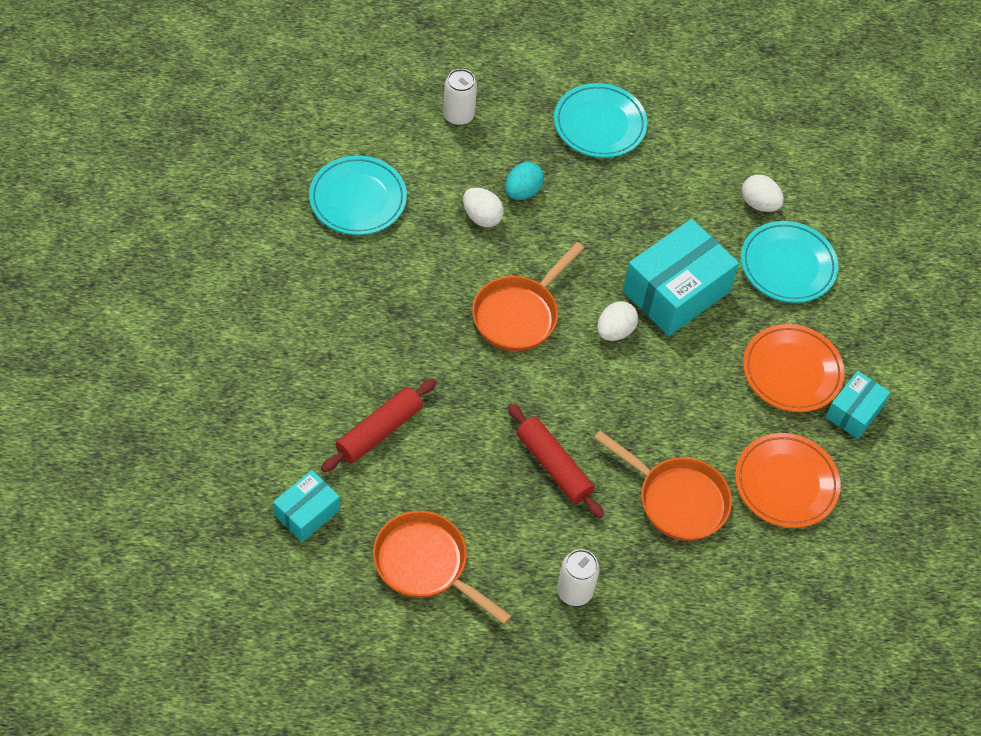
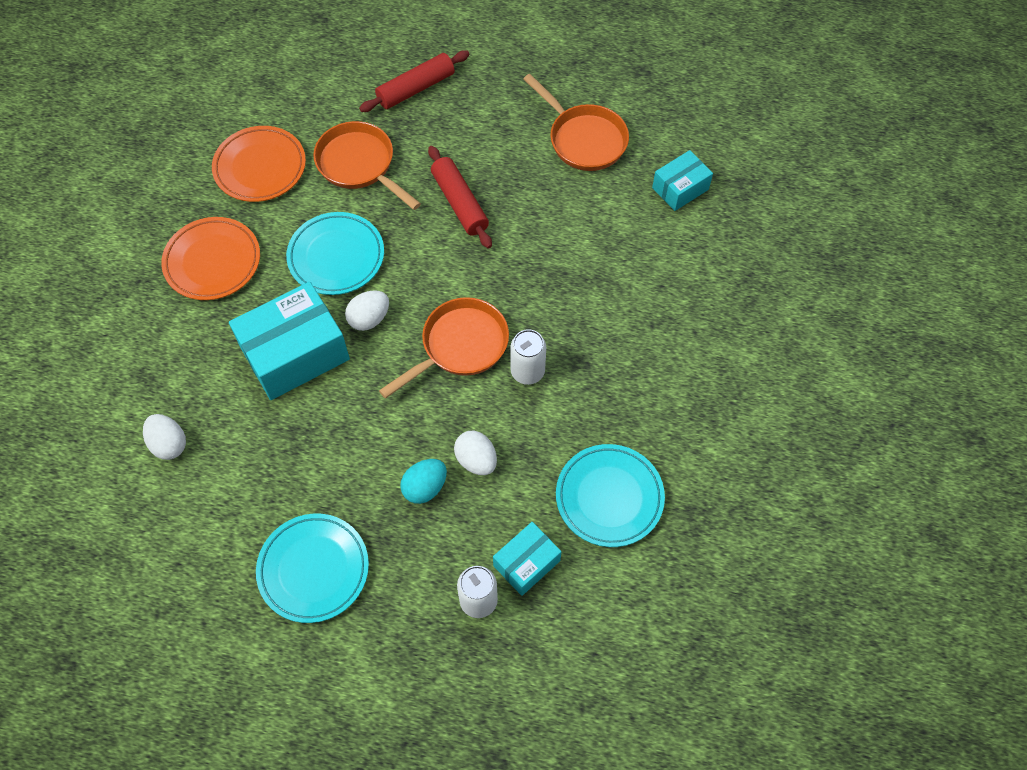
camera: 165 degrees left, 5 degrees up
(379, 431) = (611, 249): red rolling pin -> red rolling pin (416, 89)
(574, 591) = (465, 108): white can -> white can (527, 371)
(787, 265) = (169, 369): turquoise plate -> turquoise plate (336, 257)
(854, 412) = (171, 219): turquoise box -> turquoise box (526, 563)

